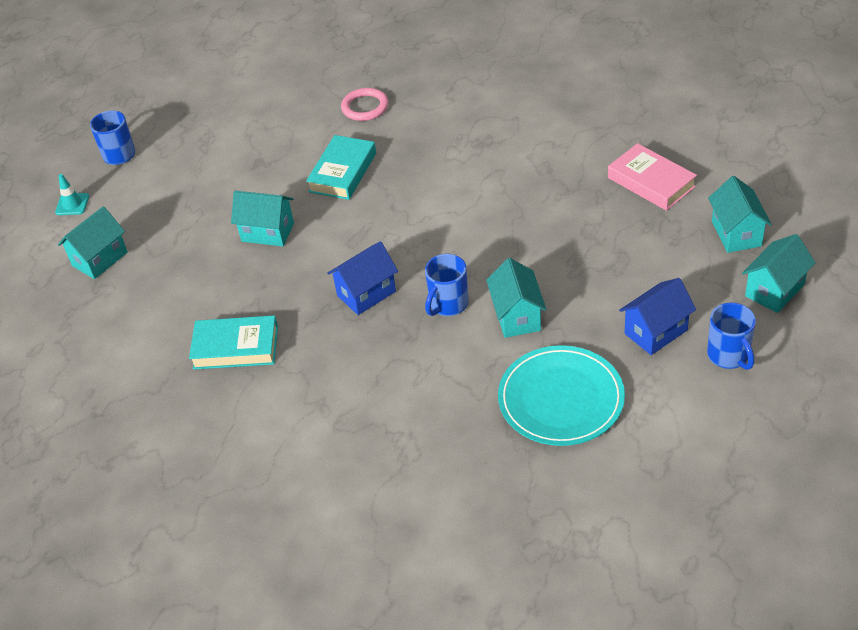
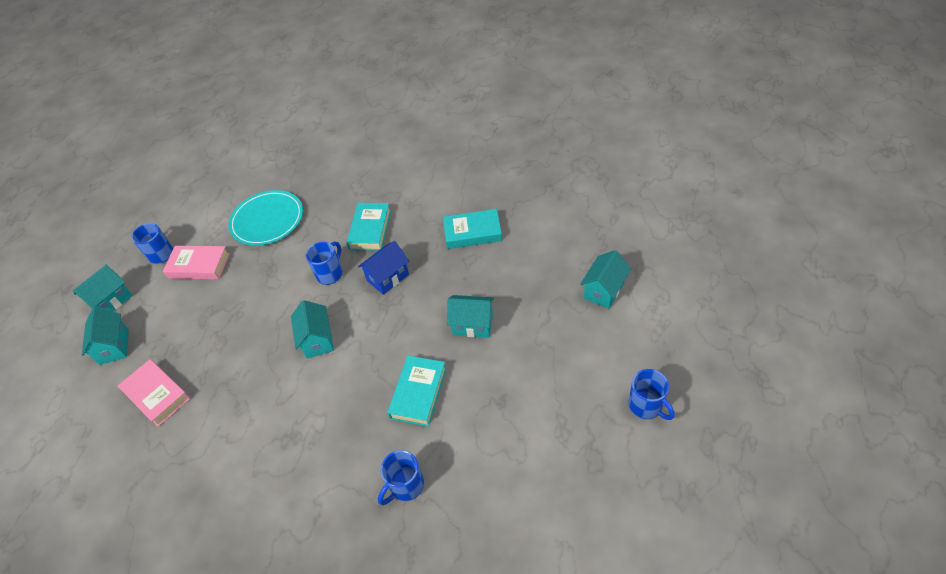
camera: 175 degrees right, 5 degrees up
(72, 204) = (659, 342): turquoise traffic cone -> none
(365, 107) = (406, 486): pink ring -> blue mug
(388, 366) = (370, 230): none -> turquoise book
(517, 316) = (285, 269): turquoise house -> turquoise house (317, 340)
(655, 332) = (199, 266): blue house -> pink book

